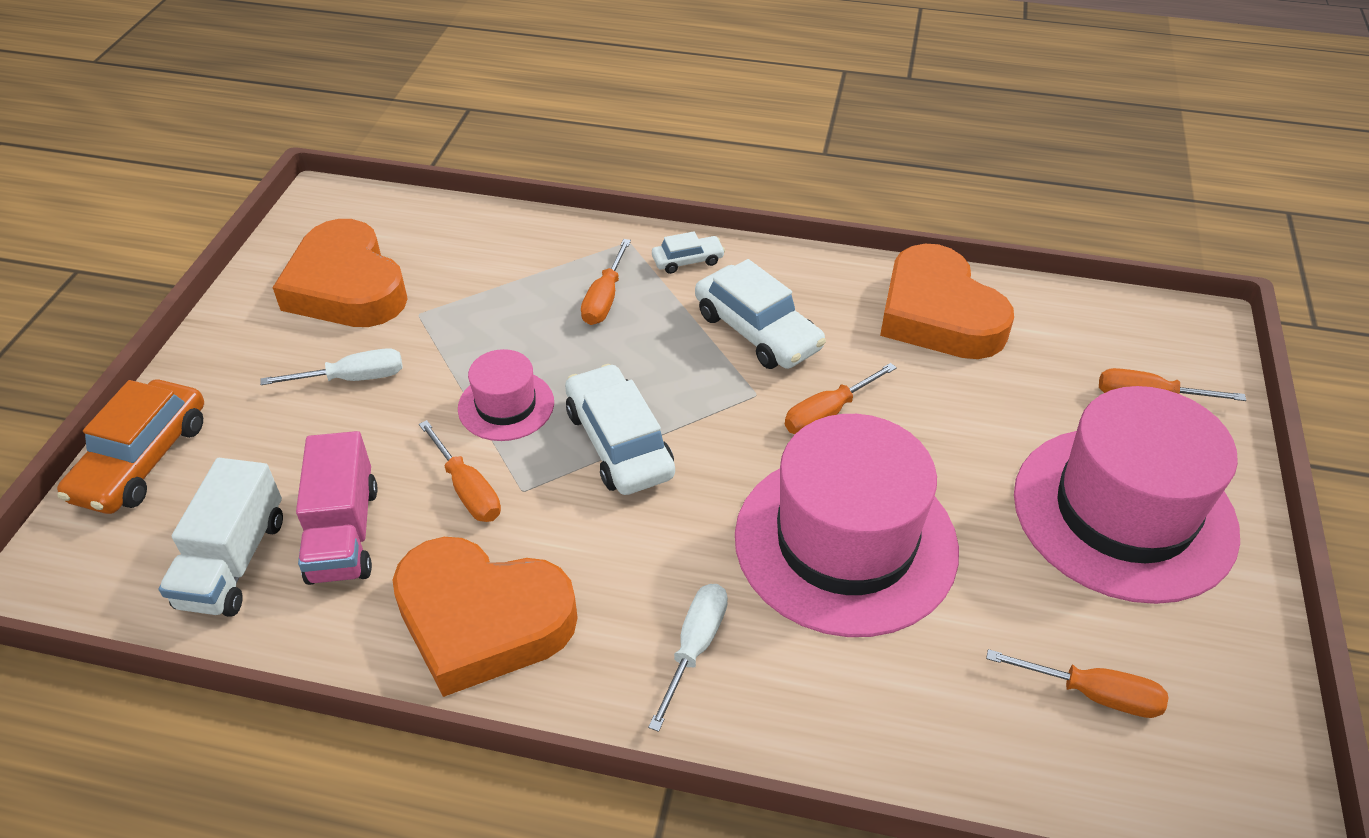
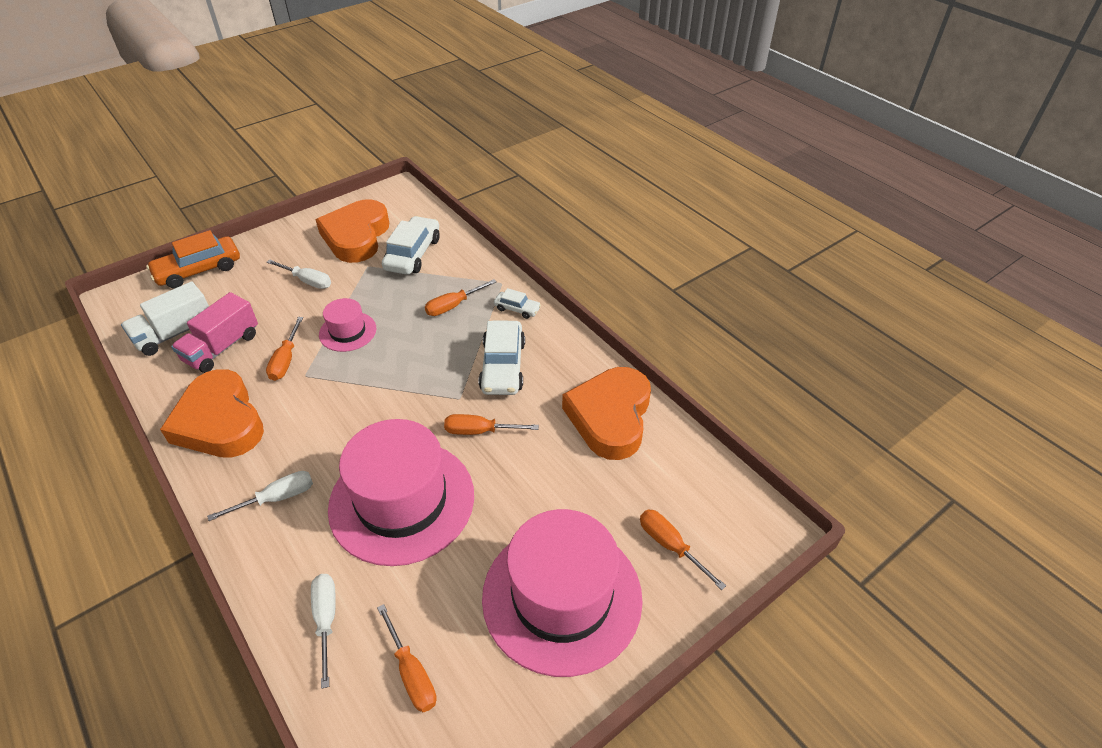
camera: 40 degrees right, 0 degrees up
(619, 442) = (369, 380): white car -> white car (413, 254)
(939, 721) = (326, 620): none -> white screwdriver

